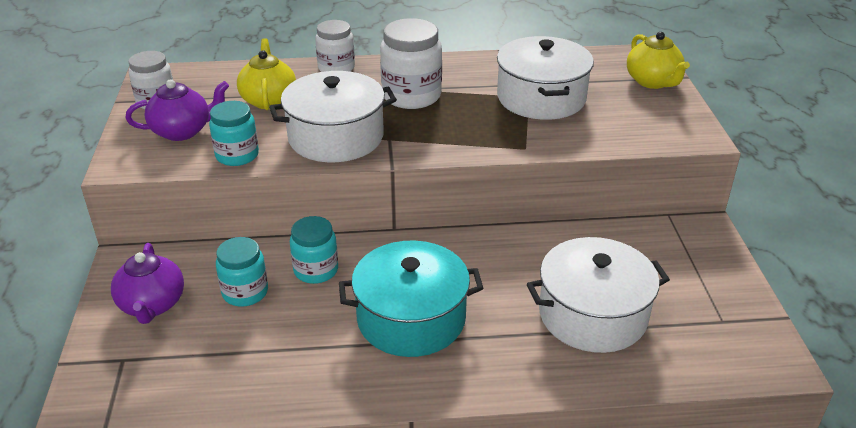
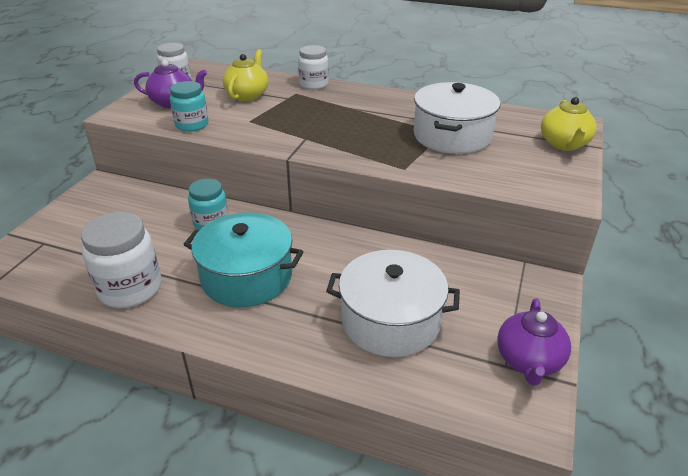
camera: 25 degrees right, 0 degrees up
(152, 305) = (91, 214): purple teapot -> purple teapot (528, 361)
(245, 292) = (153, 224): turquoise jar -> none
(336, 137) = (268, 128): white pot -> none
(411, 96) = (350, 113): white jar -> white jar (130, 289)

